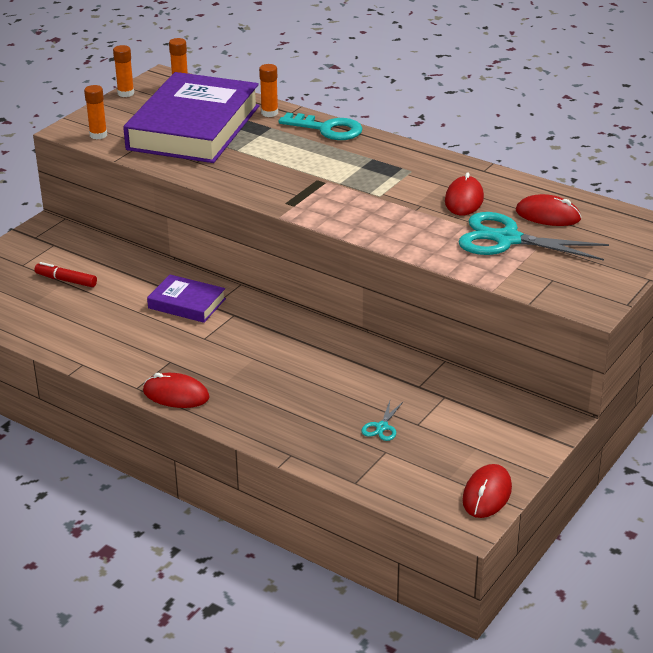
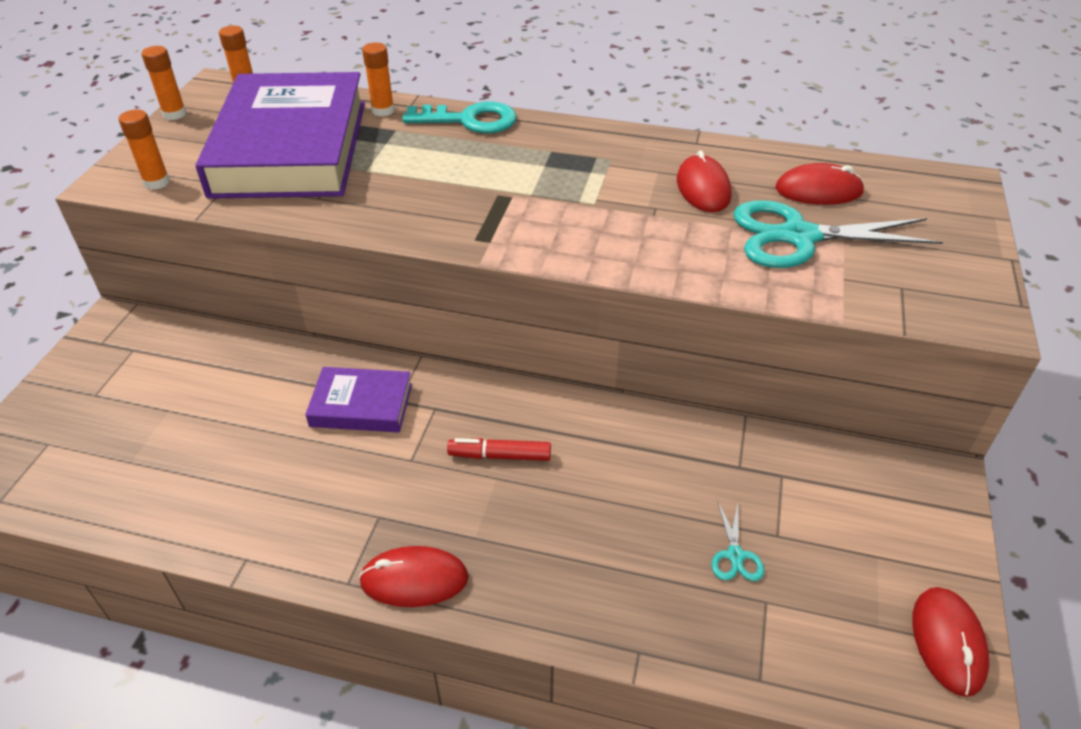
camera: 20 degrees left, 10 degrees up
(66, 280) = (170, 406): red marker -> red marker (500, 455)

